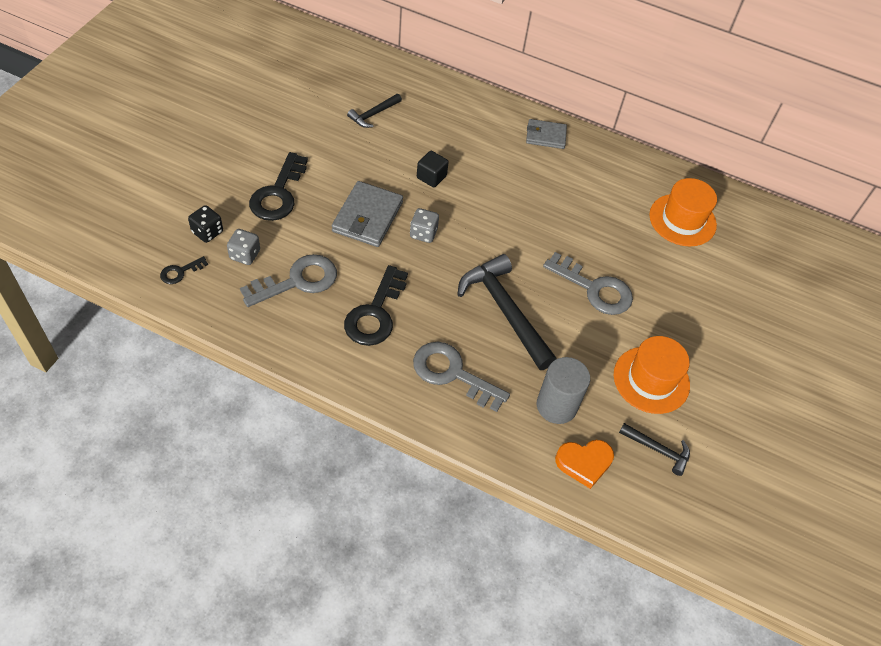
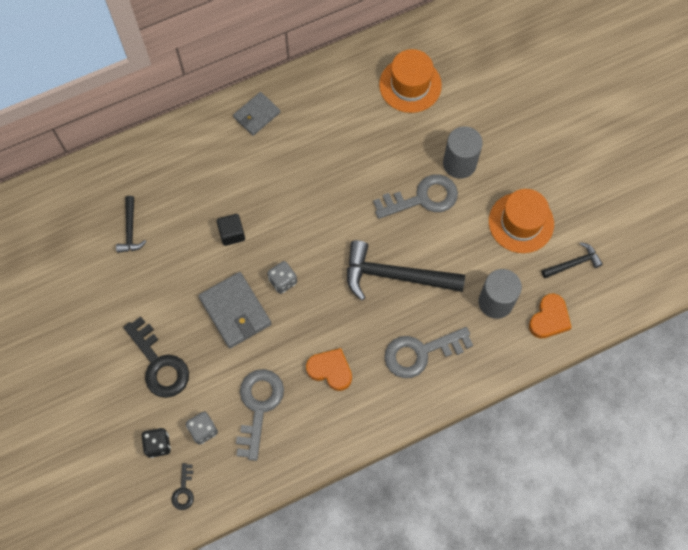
camera: 45 degrees left, 15 degrees up
(375, 314) = (330, 370): black key -> orange heart
(654, 297) = (459, 163): none -> grey cylinder

